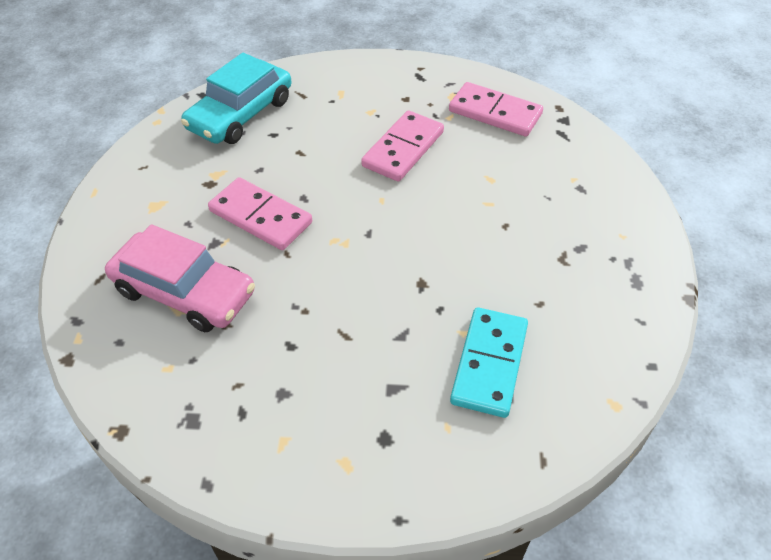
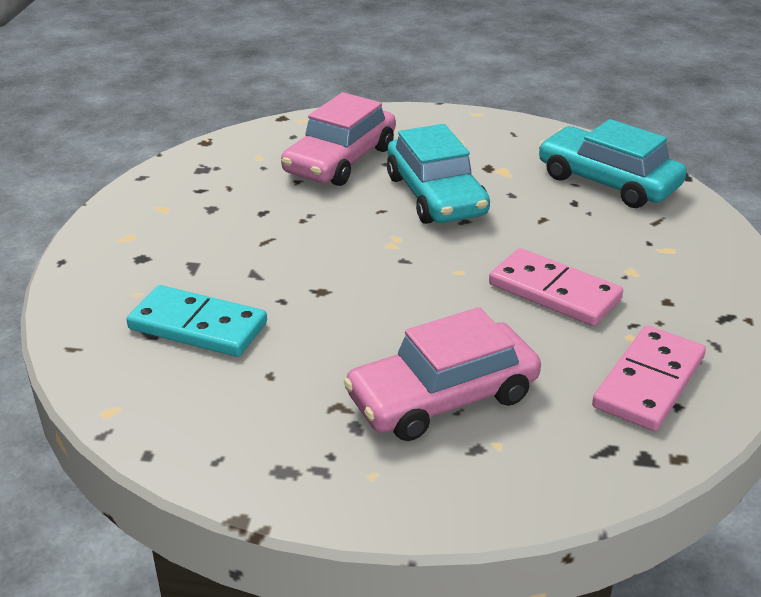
camera: 95 degrees right, 15 degrees down
(261, 217) = (435, 195): pink domino -> turquoise car
(537, 204) = (442, 397): none -> pink car

